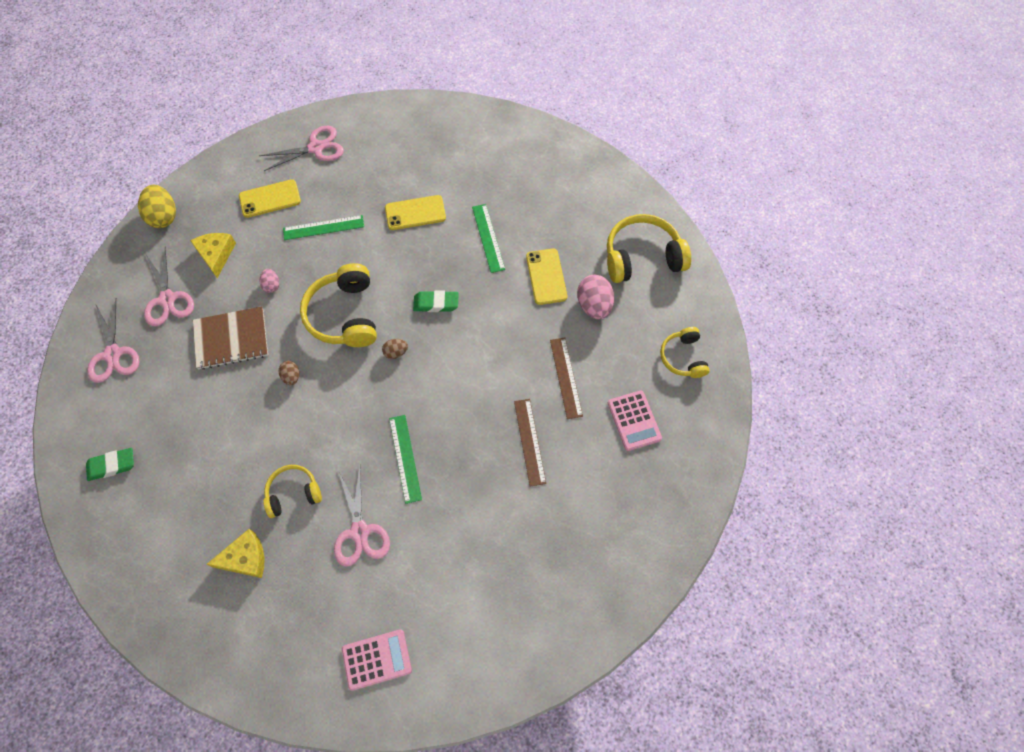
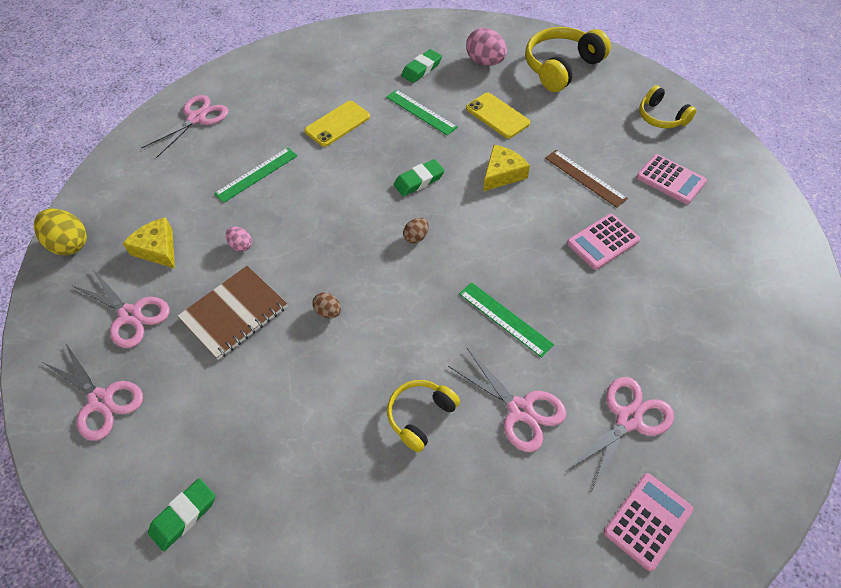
camera: 30 degrees left, 10 degrees down
(245, 558) = (422, 513): yellow cheese -> yellow cheese (502, 174)
(270, 199) = (180, 177): yellow phone -> none
(344, 315) = (338, 233): yellow headphones -> none
(425, 586) = (628, 419): none -> pink scissors
(522, 194) = (421, 69): none -> green eraser
(529, 441) = (602, 242): brown ruler -> pink calculator
(594, 305) = (556, 117): pink egg -> pink egg (485, 62)

